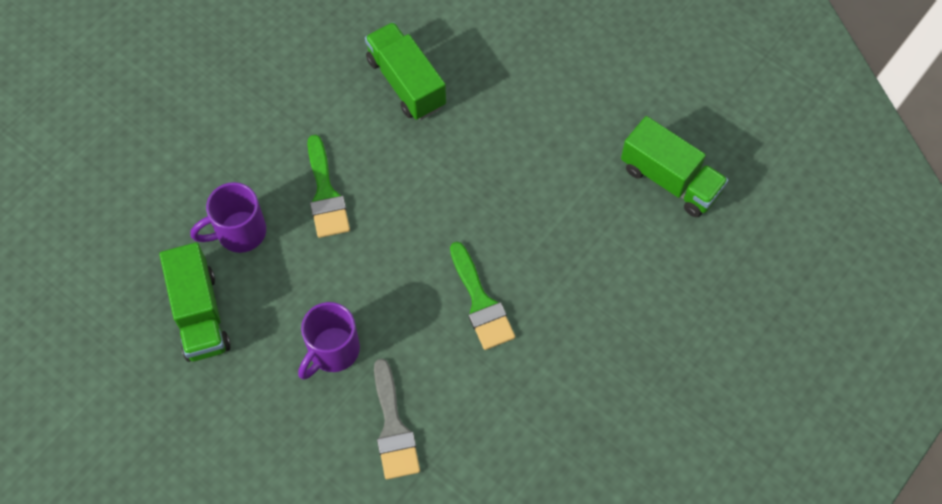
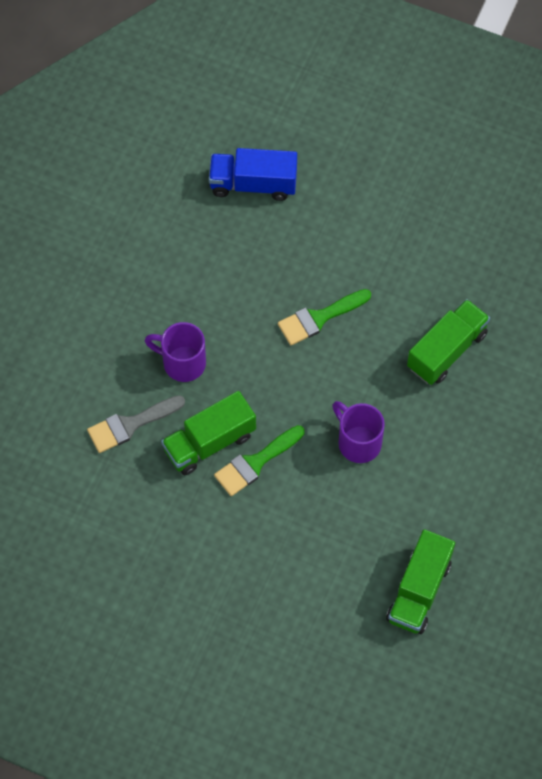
camera: 75 degrees right, 0 degrees up
(131, 219) = (253, 184): none -> blue truck
(199, 314) = (186, 258): green truck -> green truck (209, 442)
(239, 232) = (265, 265): purple mug -> purple mug (358, 442)

